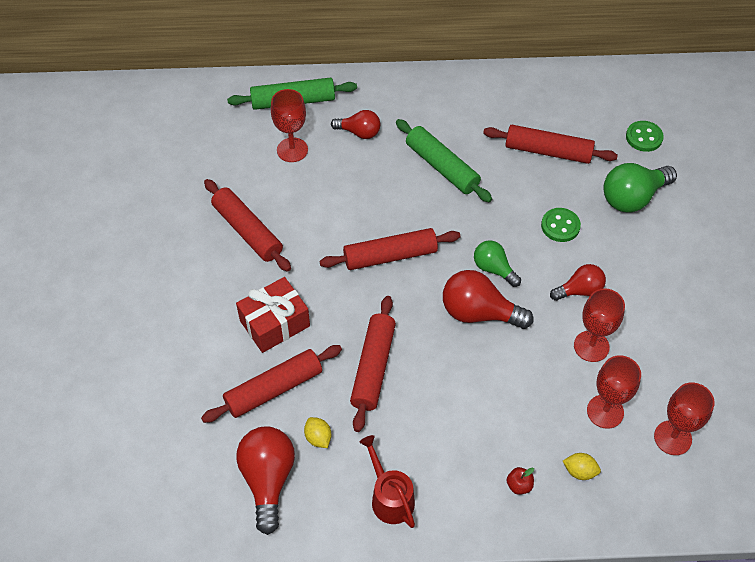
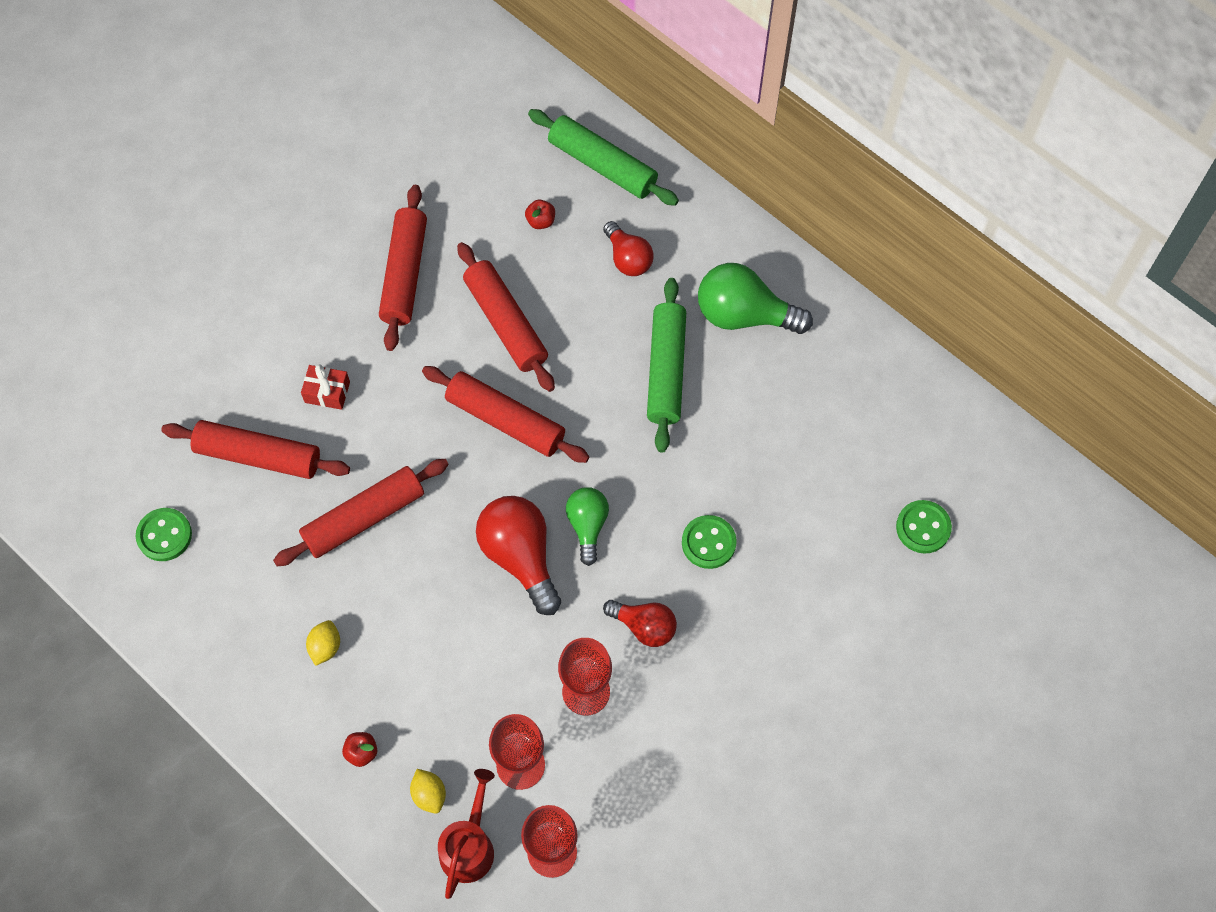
camera: 45 degrees right, 10 degrees up
(268, 480) = (164, 535): red light bulb -> green button
(275, 323) = (327, 392): red gift -> red gift, size x0.55
(292, 150) = (540, 221): red goblet -> red apple
(318, 438) = (245, 538): yellow lemon -> yellow lemon (325, 647)
(390, 498) = (242, 651): red watering can -> red watering can (469, 846)
(548, 151) = (797, 450): red rolling pin -> red rolling pin (506, 323)
(633, 198) = (823, 582): green light bulb -> green light bulb (744, 315)

